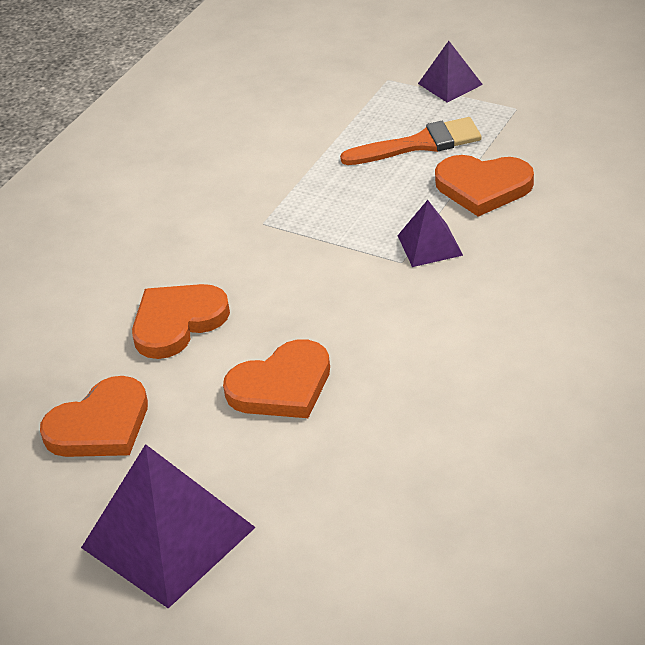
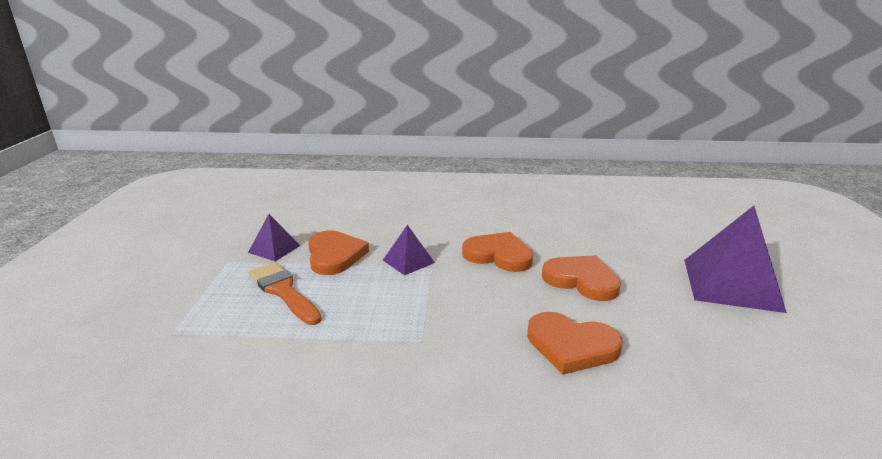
camera: 120 degrees left, 15 degrees down
(100, 425) = (702, 345): orange heart -> orange heart (498, 255)
(450, 84) = (186, 297): purple pyramid -> purple pyramid (274, 249)

